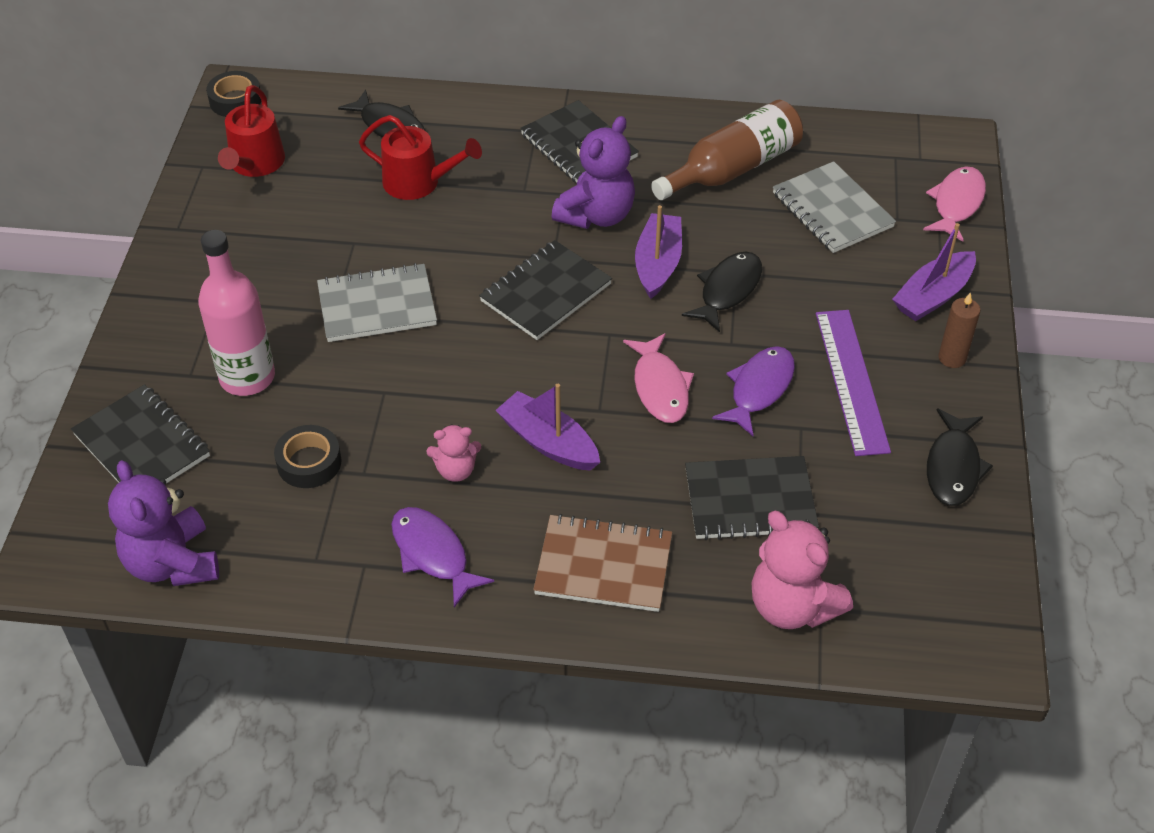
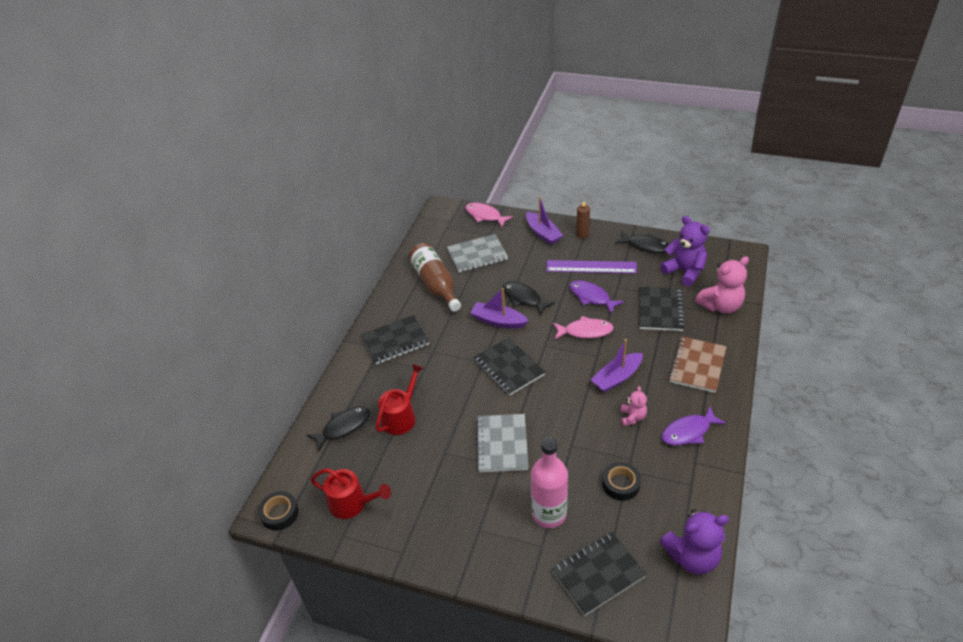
camera: 75 degrees left, 5 degrees down
(596, 215) = (454, 340): purple teddy bear -> purple teddy bear (684, 271)

